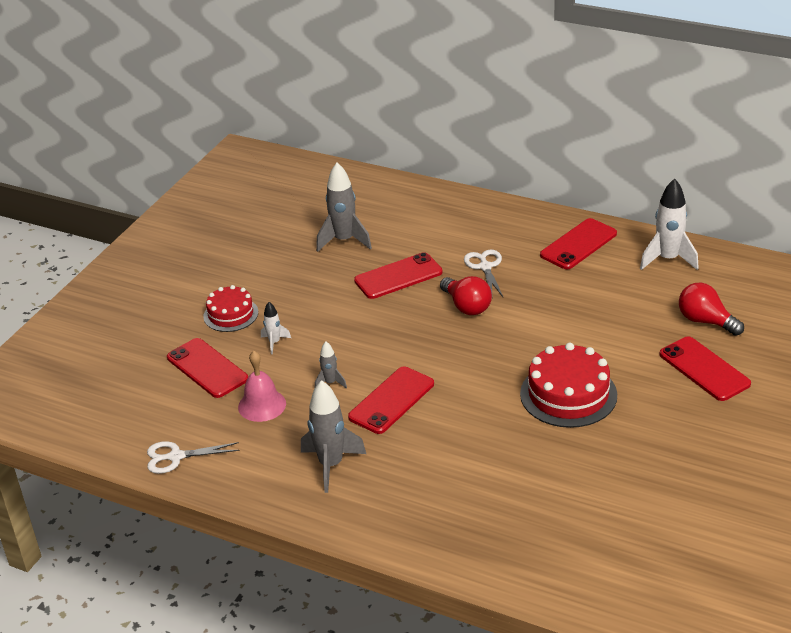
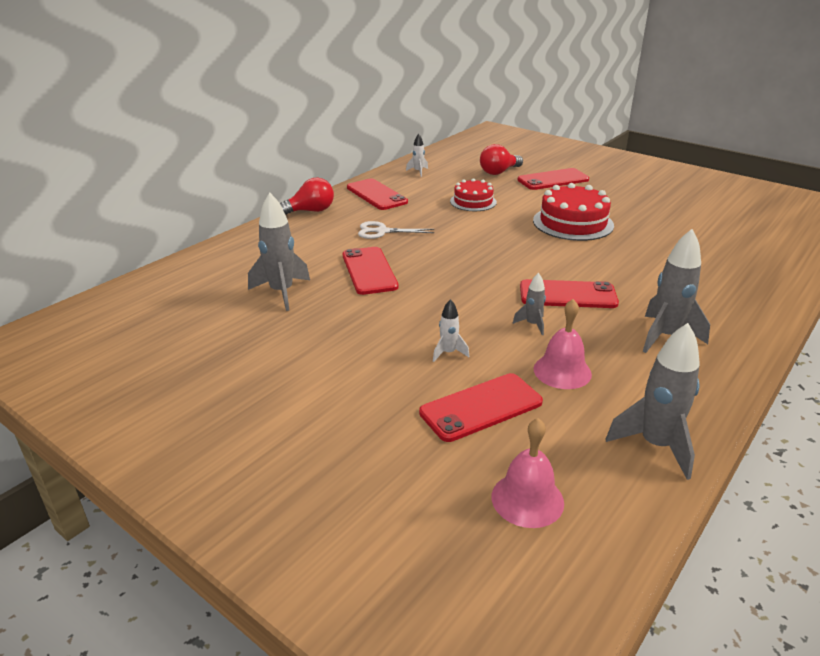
camera: 80 degrees left, 5 degrees down
(116, 399) = (527, 499): none -> pink bell
(176, 457) = (655, 445): white scissors -> grey rocket
(231, 314) = (376, 380): red cake -> red cake (473, 202)
(391, 400) = (567, 295): red phone -> red phone turned 45 degrees counterclockwise
(467, 306) = (437, 246): red light bulb -> red light bulb (310, 211)
(668, 259) = (418, 172): white rocket -> white rocket, size x0.52

